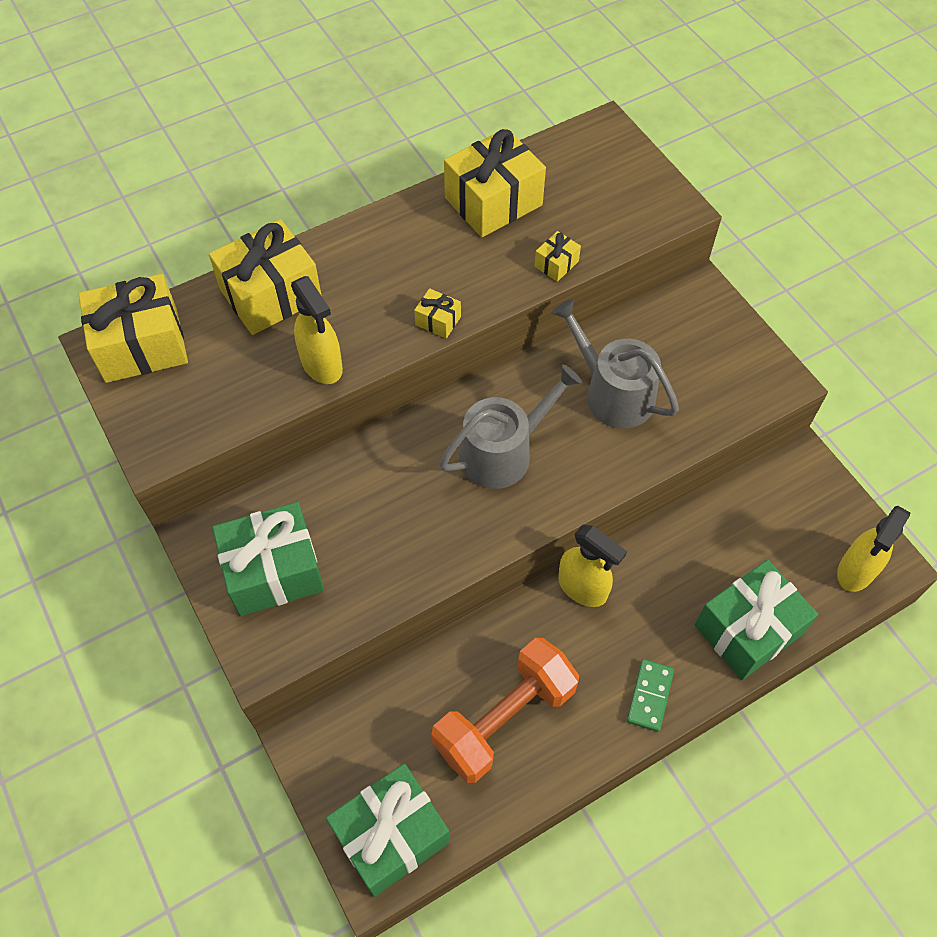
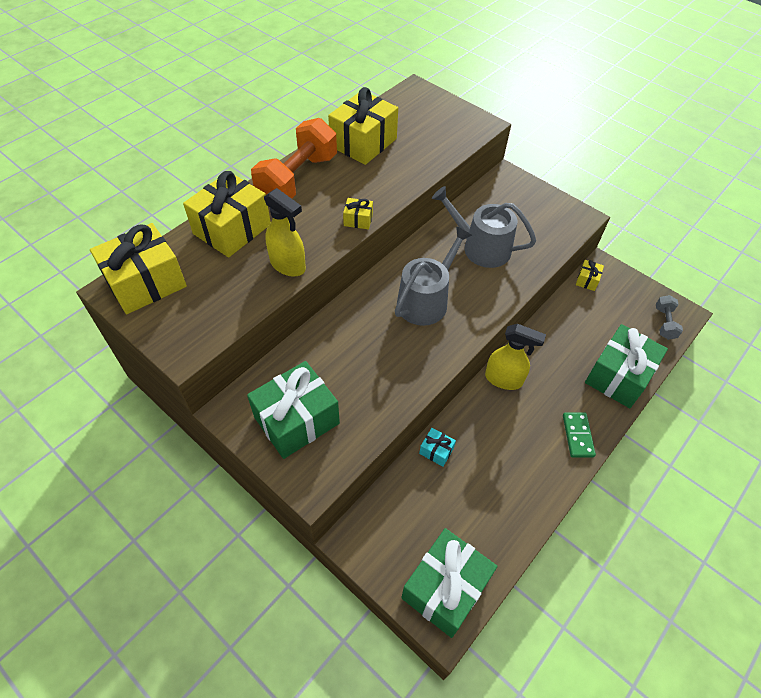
camera: 20 degrees left, 5 degrees down
(451, 659) = (436, 451): none -> turquoise gift
(505, 719) = (490, 480): orange dumbbell -> orange dumbbell (298, 179)
(556, 264) = (421, 170): yellow gift -> yellow gift (587, 280)
(855, 571) = (664, 323): yellow spray bottle -> grey dumbbell

